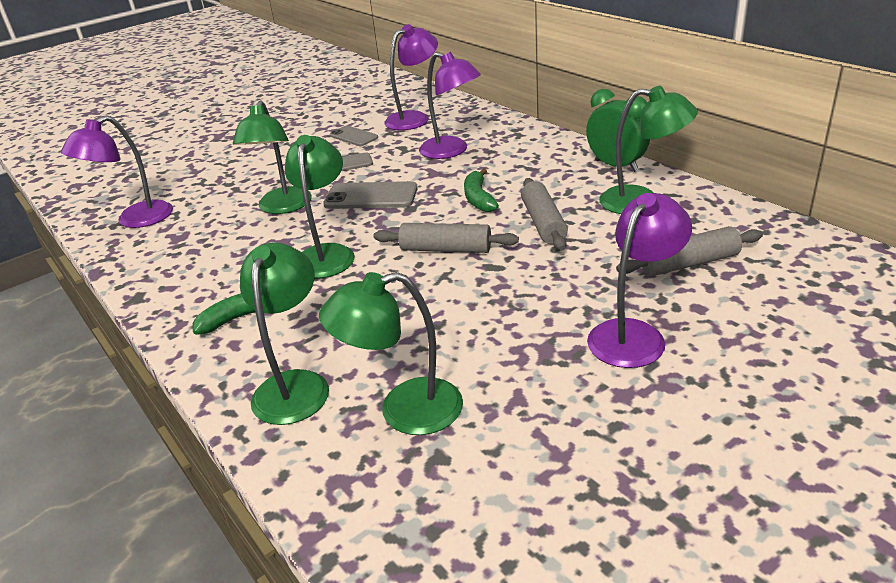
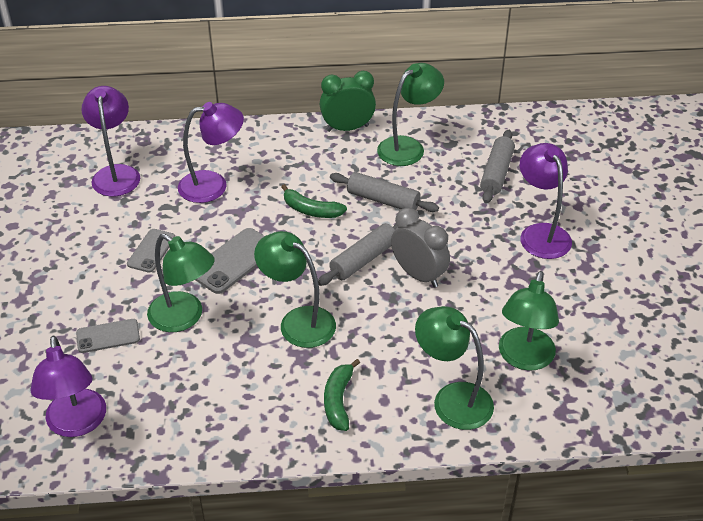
camera: 60 degrees left, 10 degrees up
(354, 136) = (99, 223): grey phone -> grey phone (108, 336)
(460, 286) = (418, 275): none -> grey clock

